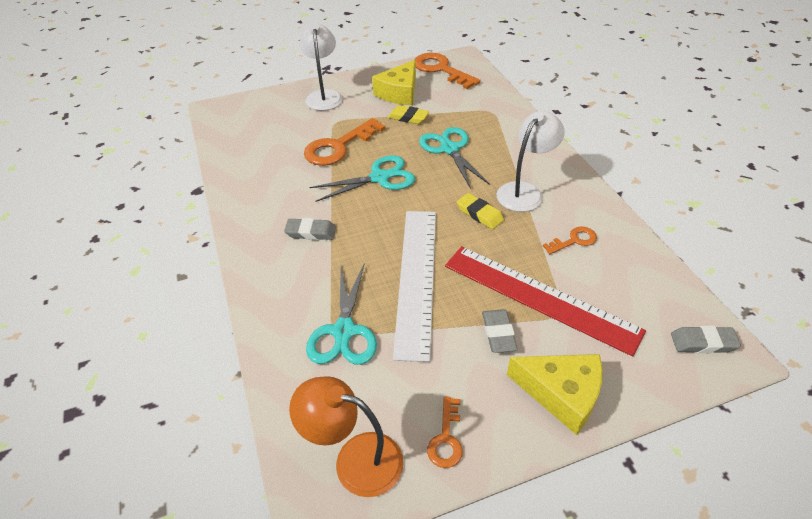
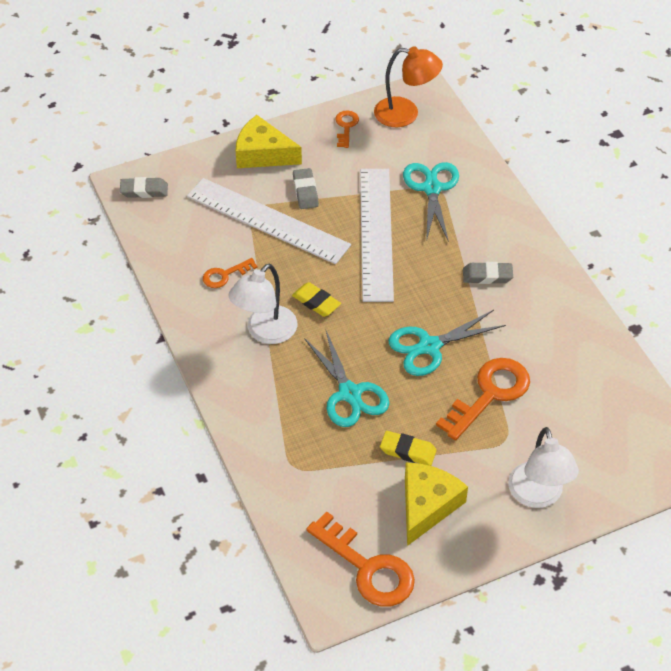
camera: 175 degrees right, 5 degrees up
(539, 297) = (267, 220): red ruler -> white ruler

